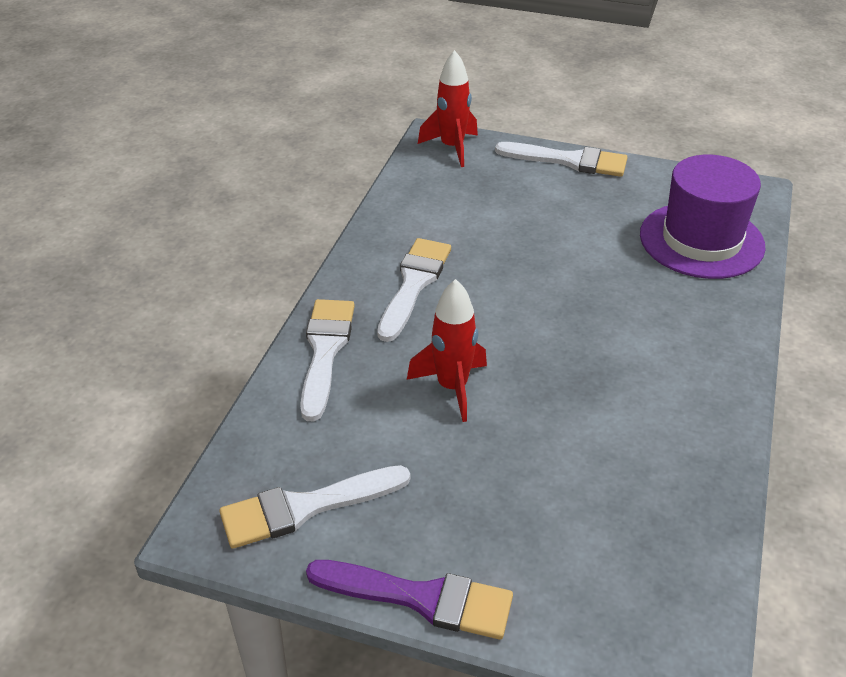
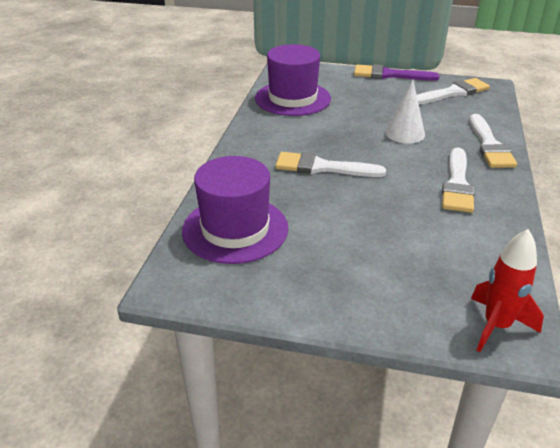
camera: 175 degrees right, 5 degrees down
(452, 387) = (405, 133): red rocket -> white cone
(569, 161) = (358, 314): white brush -> white brush (322, 167)
(657, 509) = (293, 98): none -> purple hat

